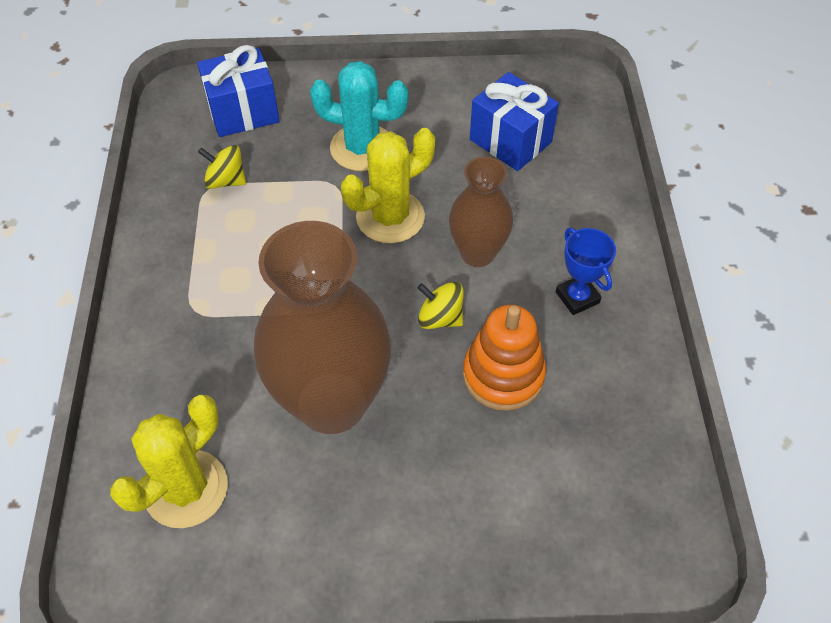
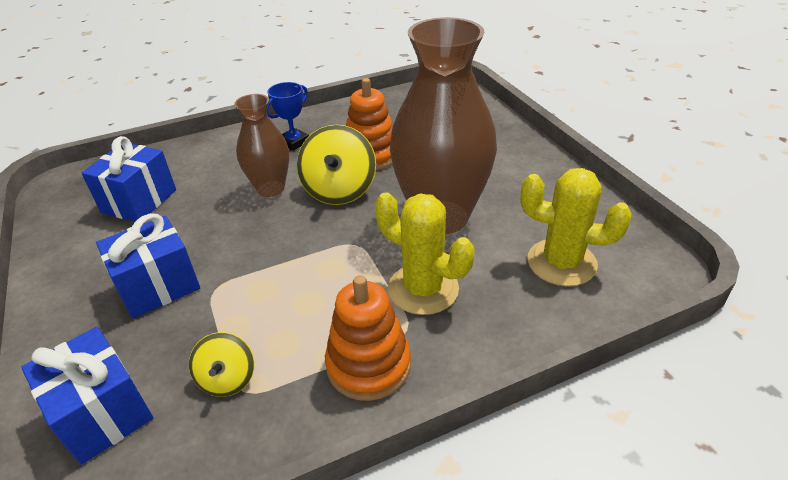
camera: 110 degrees left, 15 degrees down
(177, 271) = (368, 365): none -> orange stacking toy
(362, 148) = (158, 286): turquoise cactus -> blue gift
(390, 217) = (247, 242): yellow cactus -> yellow cactus (423, 289)
(440, 318) = (339, 190): yellow spinning top -> yellow spinning top, size x1.73

